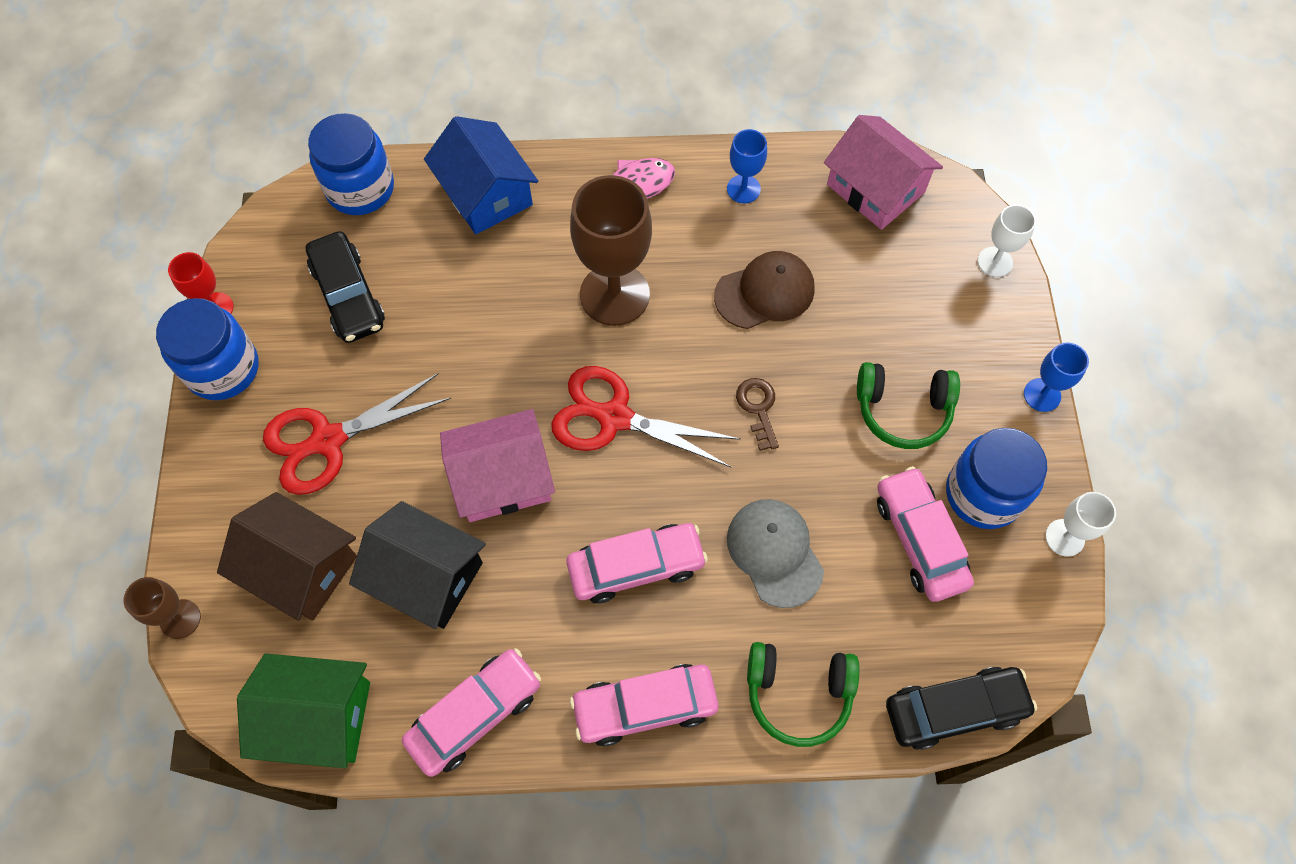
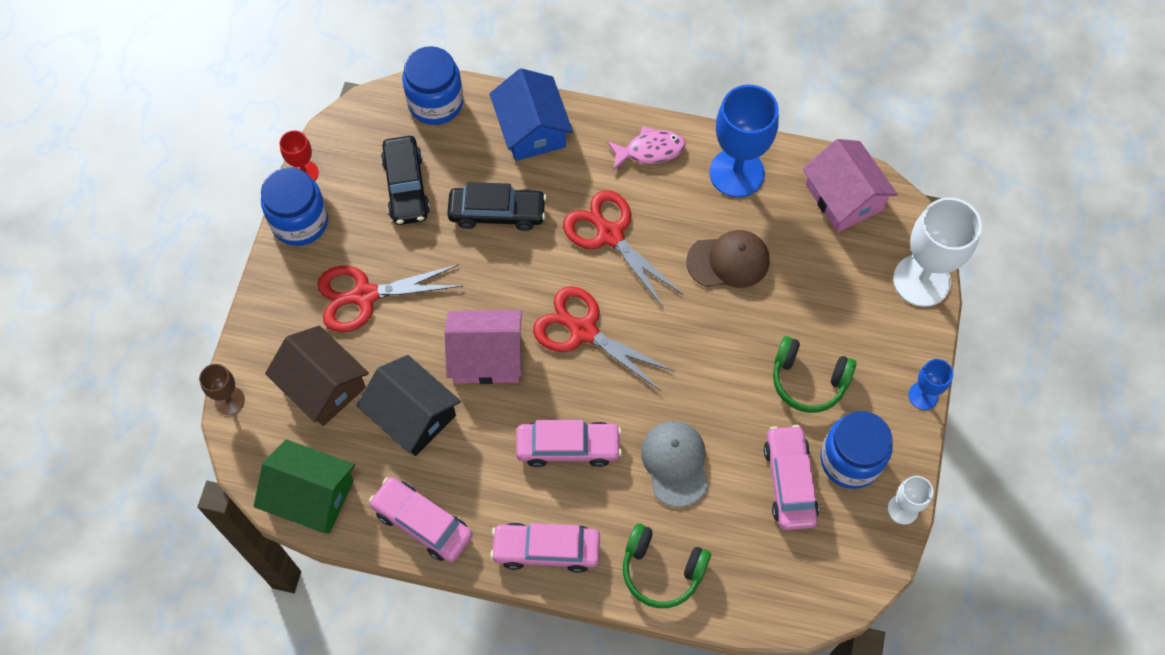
camera: 15 degrees right, 0 degrees up
(475, 715) = (422, 523): pink car -> pink car turned 120 degrees counterclockwise
(614, 294) = (610, 235): brown goblet -> red scissors
(743, 189) = (736, 173): blue goblet -> blue goblet, size x1.99
(758, 408) = (695, 351): brown key -> none
(954, 710) = (775, 612): black car -> black car (497, 213)
(995, 262) = (921, 280): white goblet -> white goblet, size x1.99

